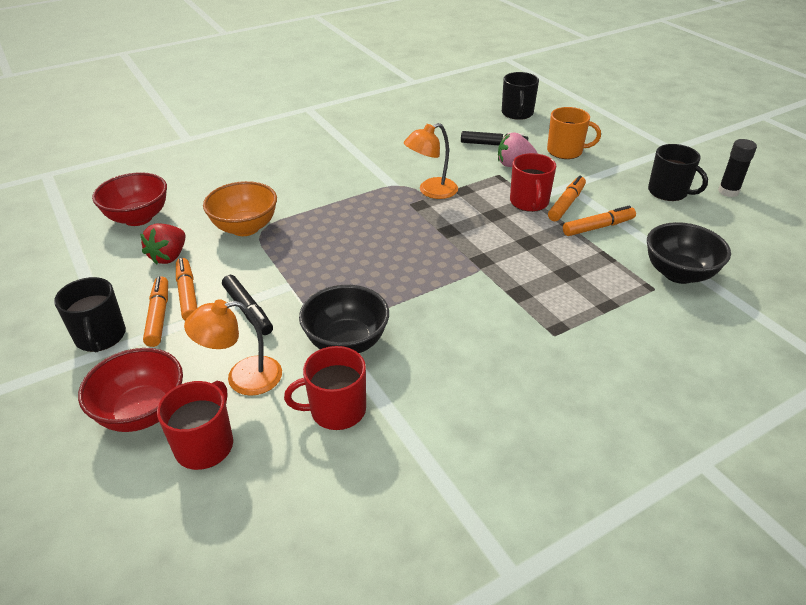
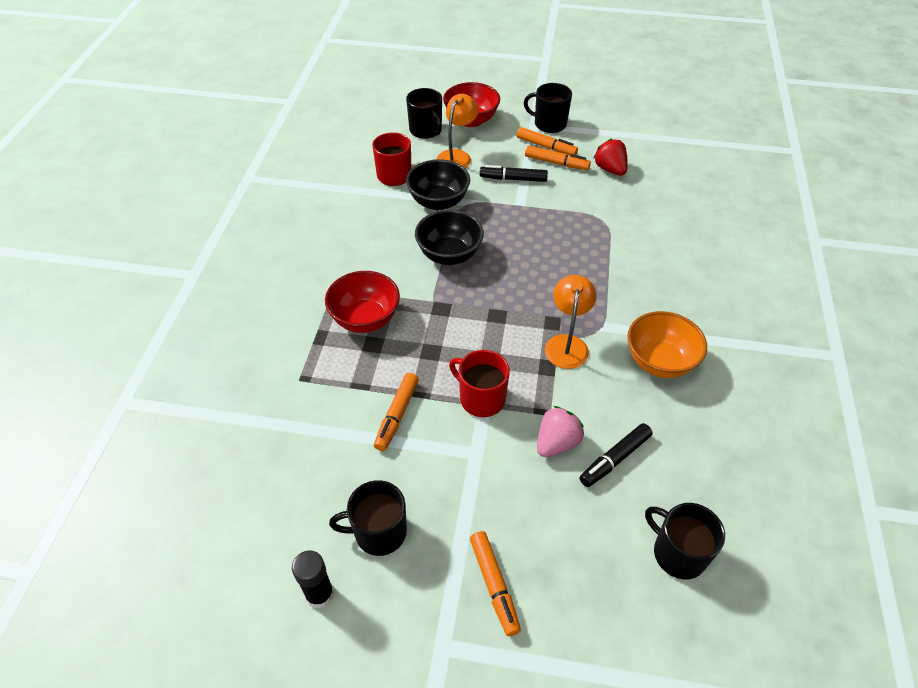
camera: 130 degrees right, 10 degrees up
(138, 218) = (679, 172): red bowl -> red bowl (365, 319)
(205, 445) = (426, 130): red mug -> black mug
(245, 228) = (614, 214): orange bowl -> orange bowl (659, 362)
(565, 151) = (541, 516): orange mug -> none
(566, 204) = (451, 424): orange marker -> orange marker (494, 585)
(678, 273) = (291, 411): black bowl -> black bowl (449, 255)

